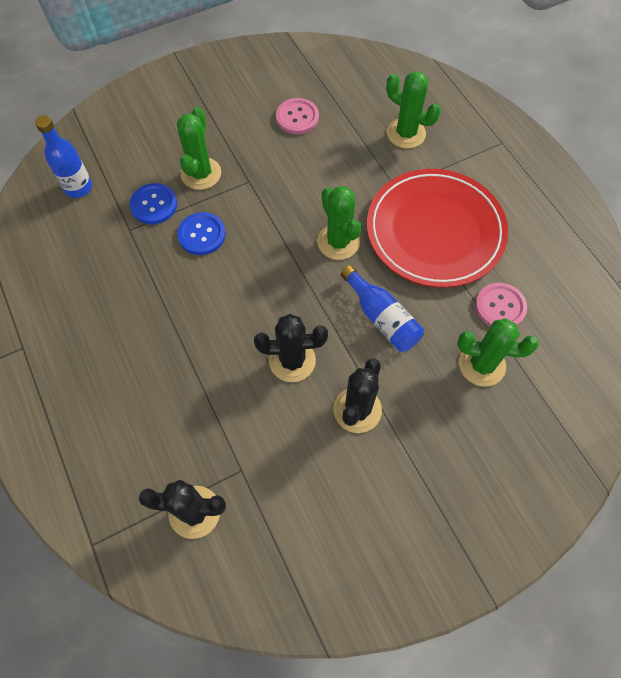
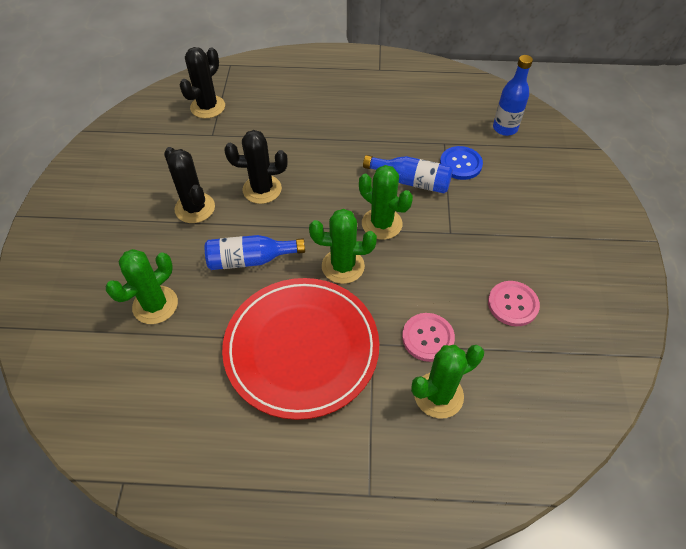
camera: 120 degrees right, 10 degrees down
(201, 174) = (478, 204): green cactus -> green cactus (382, 224)
(202, 235) = (411, 181): blue button -> blue bottle
(292, 360) = (262, 189): black cactus -> black cactus turned 60 degrees clockwise
(500, 307) = (188, 353): pink button -> pink button (427, 338)

